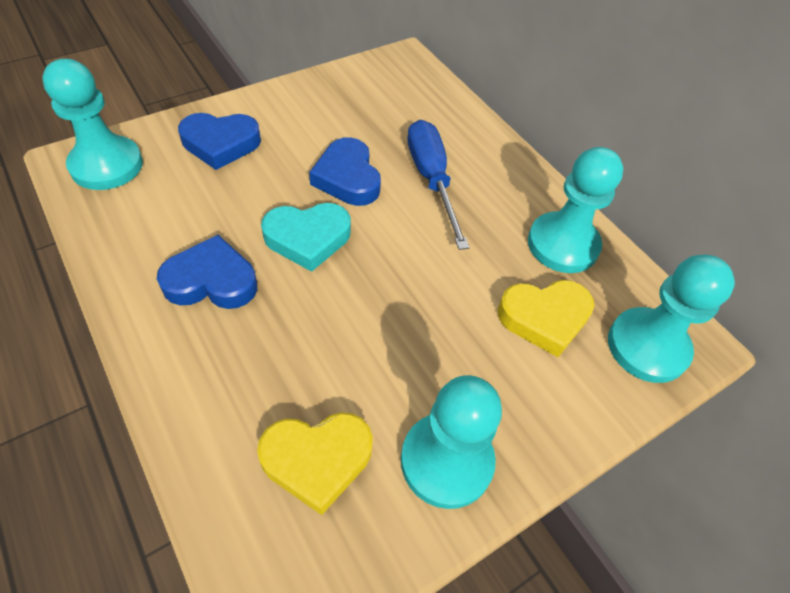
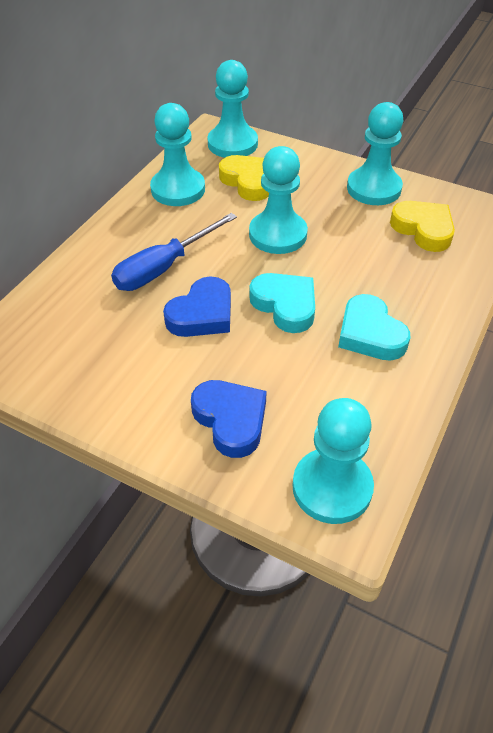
camera: 115 degrees left, 5 degrees down
(211, 281) = (370, 334): blue heart -> turquoise heart
(420, 291) = (278, 234): none -> turquoise pawn

